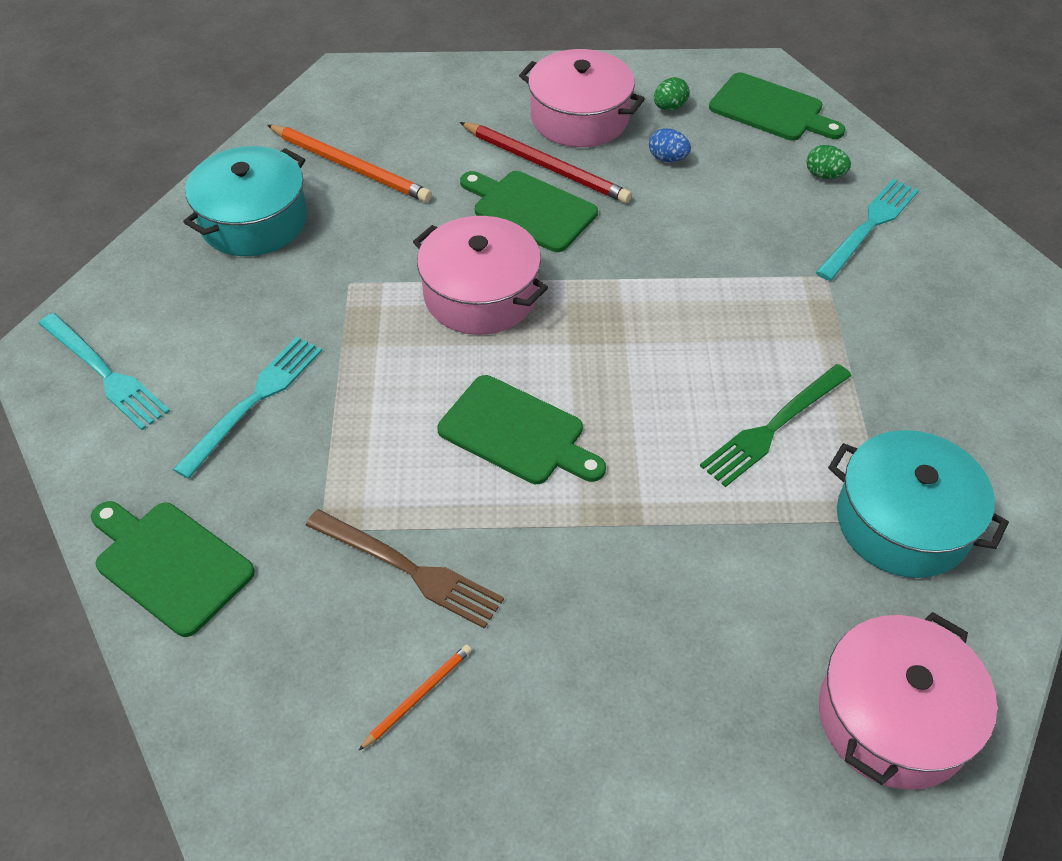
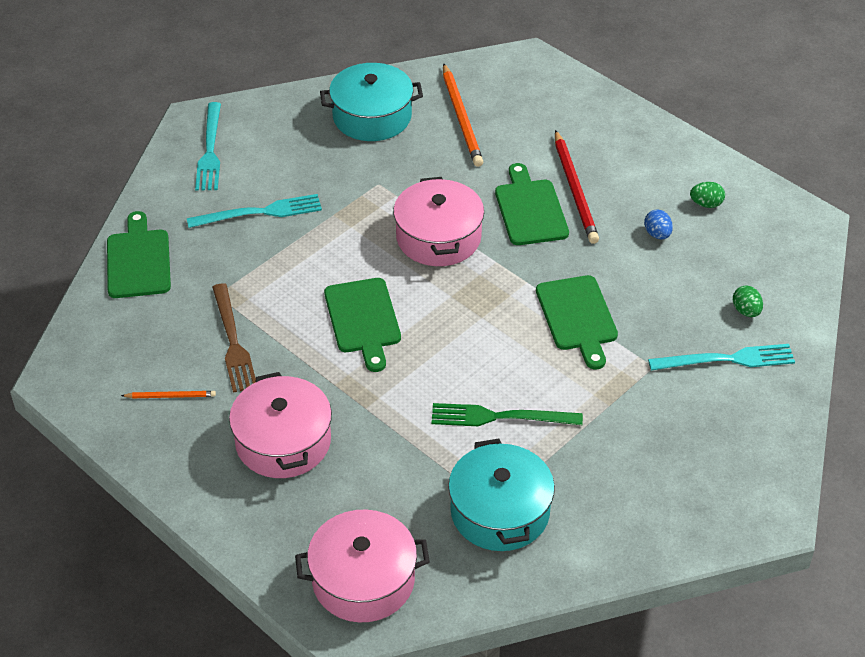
camera: 45 degrees right, 5 degrees down
(579, 118) = (637, 174): pink pot -> pink pot (283, 442)
(771, 109) = (774, 248): green cutting board -> green cutting board (577, 317)

